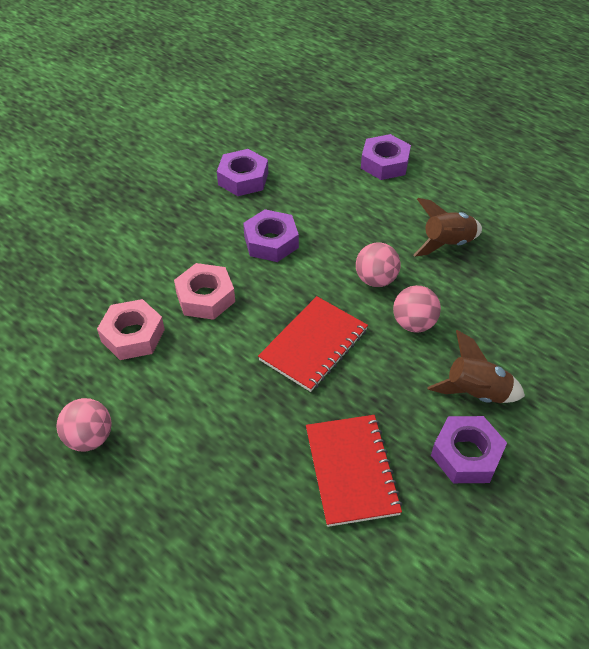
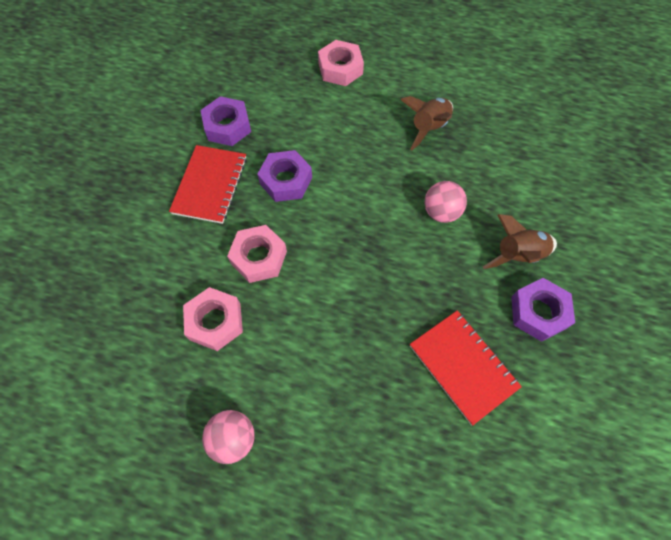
camera: 25 degrees left, 15 degrees up
(314, 345) = (374, 265): red notebook -> red notebook (210, 185)
(376, 280) = (391, 183): pink ball -> none
(384, 163) = (340, 68): purple nut -> pink nut

